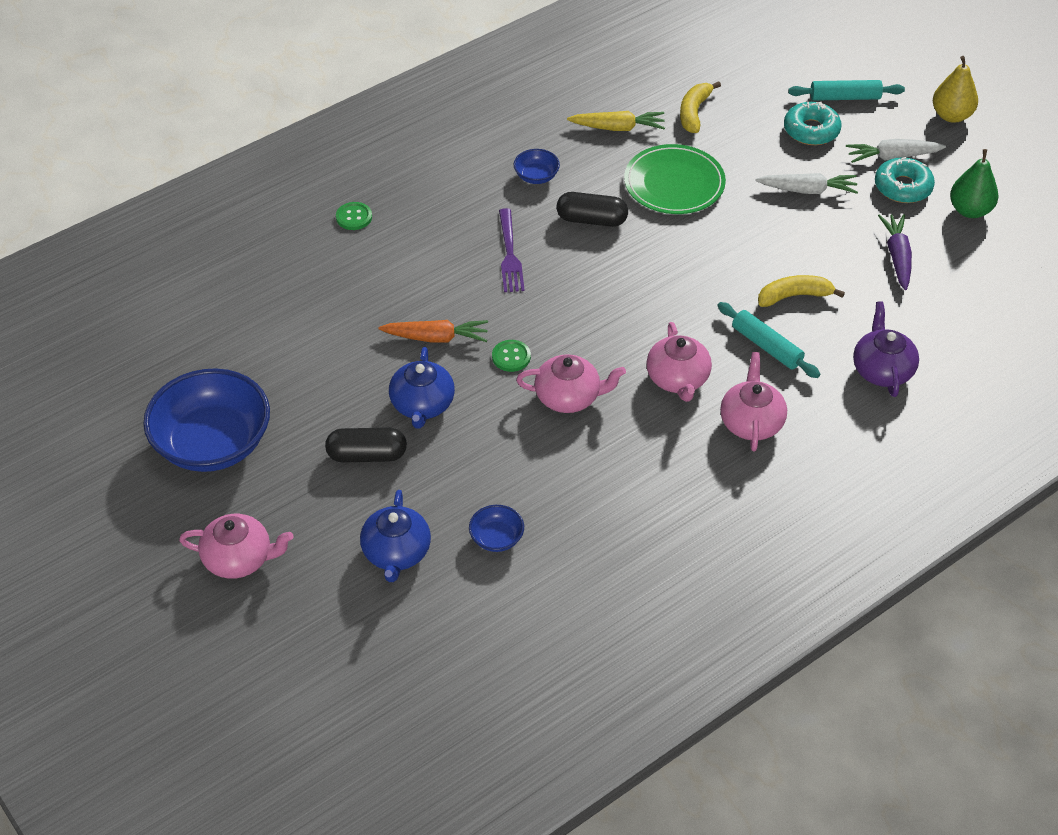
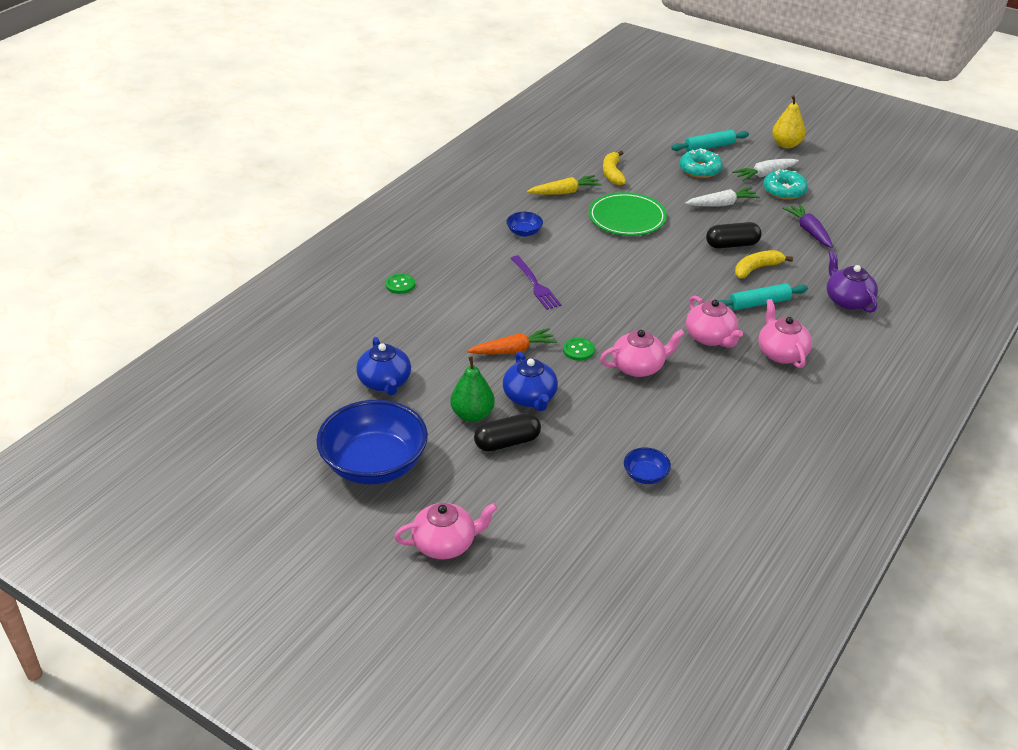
camera: 20 degrees left, 10 degrees down
(396, 553) = (573, 506): blue teapot -> blue teapot (385, 382)
(591, 220) = (582, 251): black capsule -> black capsule (732, 245)
(766, 346) = (759, 303): turquoise rolling pin -> turquoise rolling pin turned 45 degrees counterclockwise
(970, 210) = (837, 195): green pear -> green pear (472, 415)

